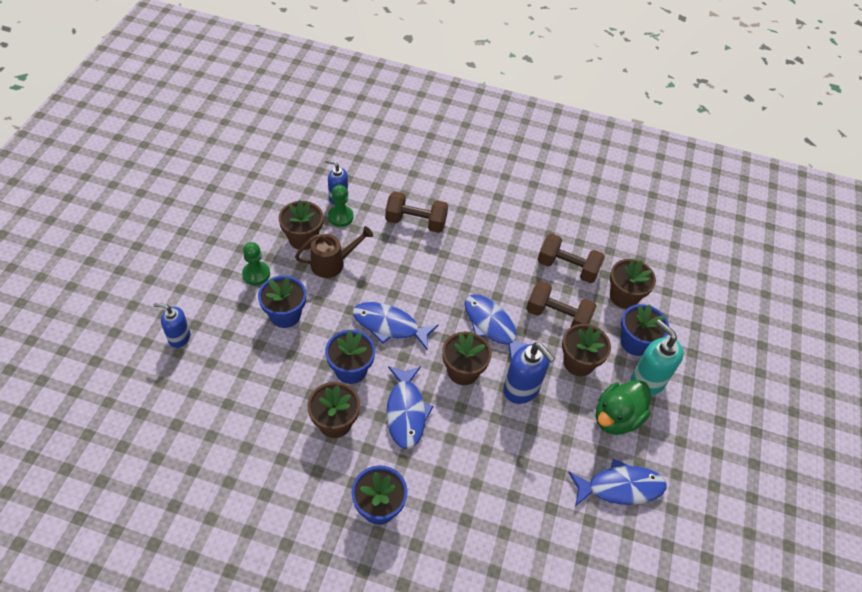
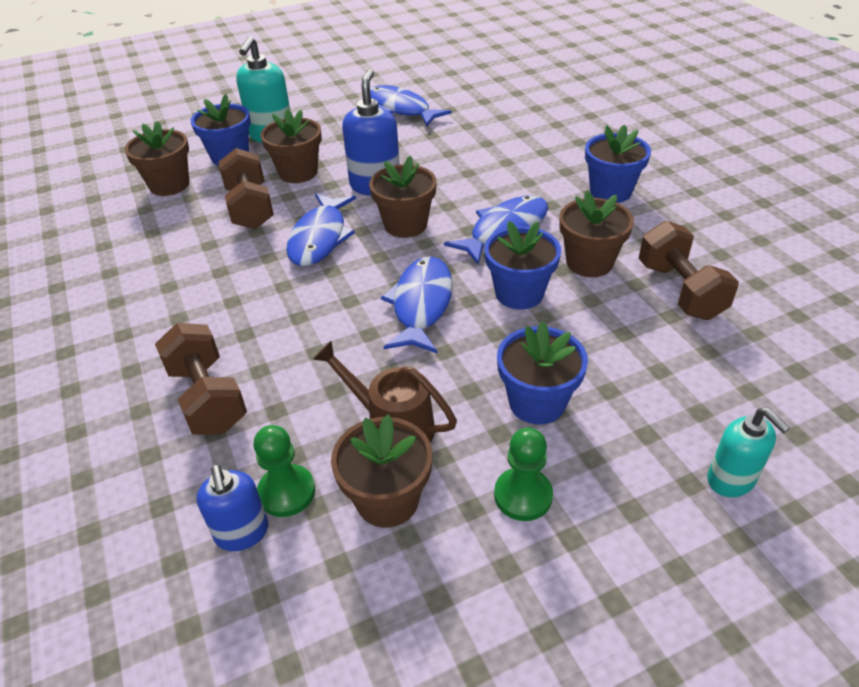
camera: 125 degrees left, 10 degrees down
(179, 337) = (731, 480): blue soap dispenser -> turquoise soap dispenser
(389, 326) = (421, 305): blue fish -> blue fish turned 150 degrees counterclockwise
(567, 268) = (162, 234): brown dumbbell -> brown dumbbell (680, 290)
(616, 418) = (335, 133): green duck -> none

